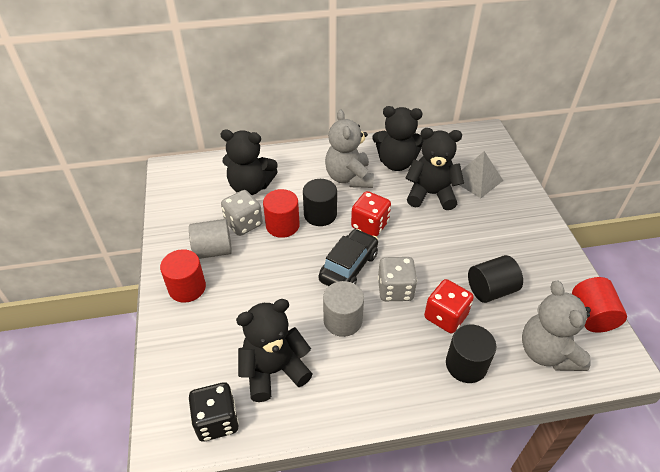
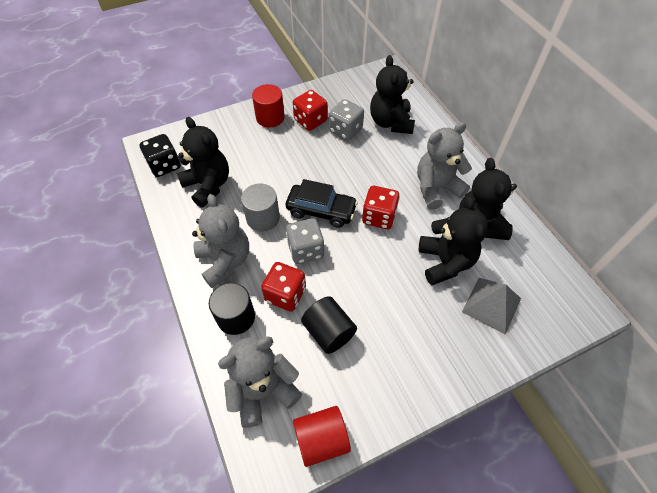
camera: 75 degrees right, 10 degrees up
(213, 250) = (310, 121): grey cylinder -> red dice
(282, 225) = (353, 155): red cylinder -> none
(320, 214) = (377, 177): black cylinder -> none
(393, 366) = (225, 261): none -> grey teddy bear

